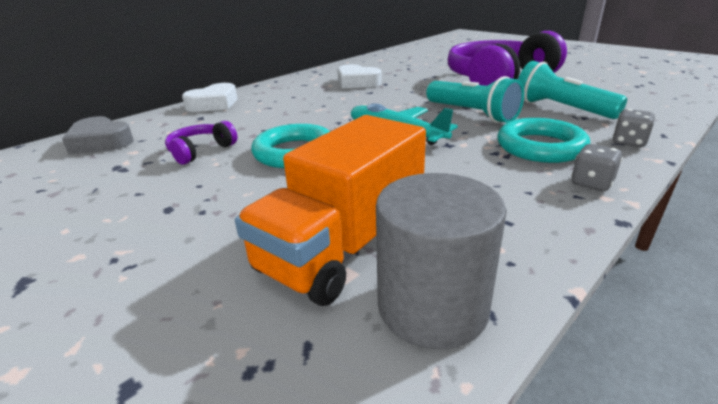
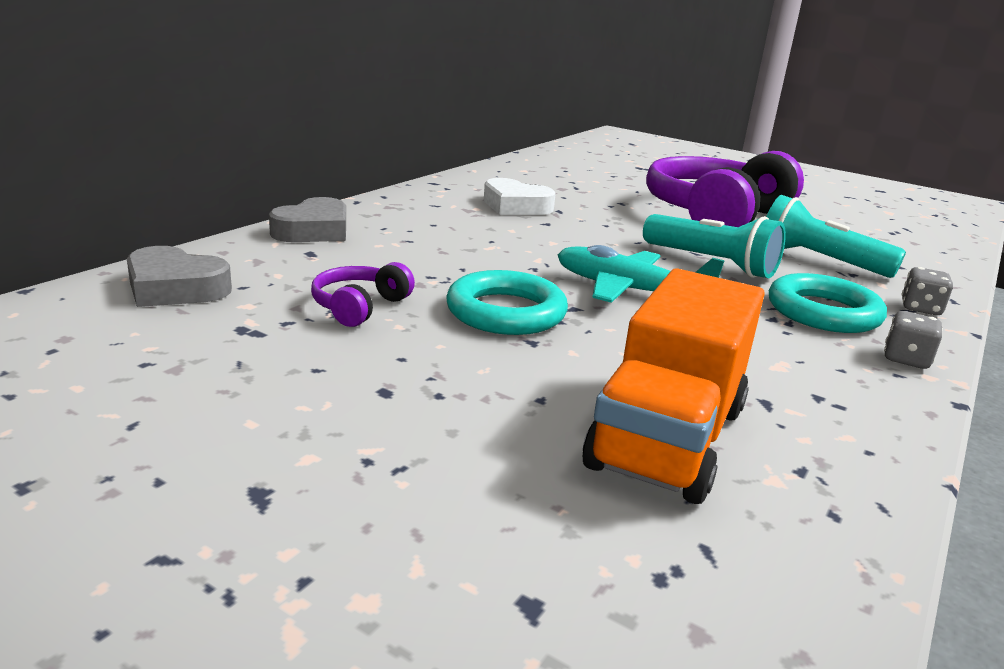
camera: 15 degrees left, 5 degrees down
(214, 104) = (313, 231): white heart -> grey heart
(432, 306) = (815, 501): grey cylinder -> none

